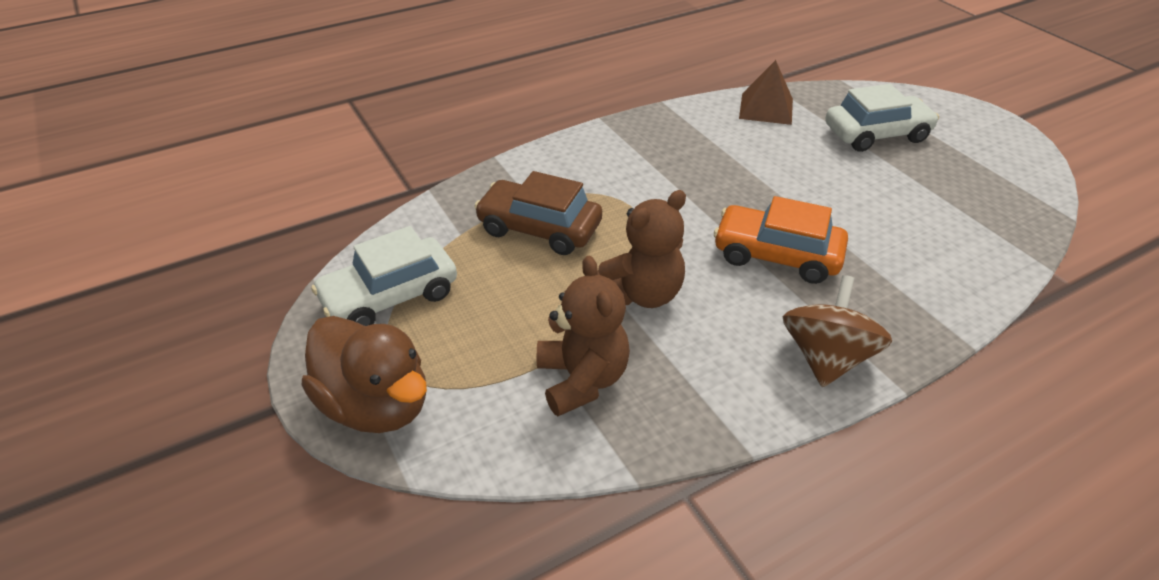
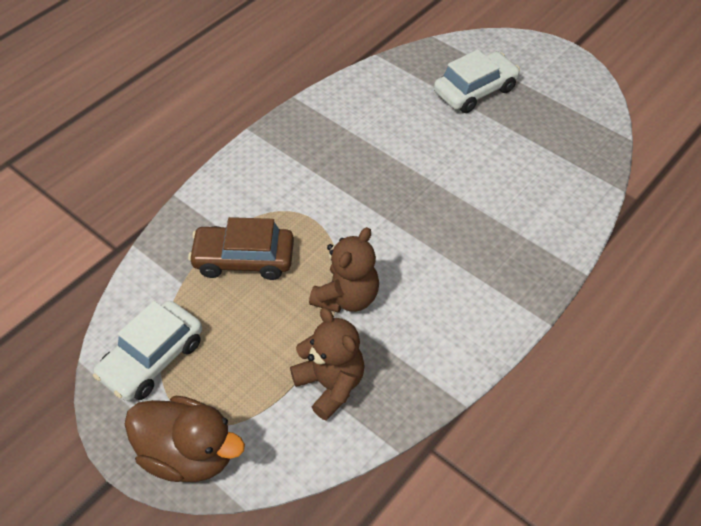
camera: 20 degrees left, 10 degrees up
(766, 108) = (382, 84): brown pyramid -> none
(776, 255) = (433, 233): orange car -> none
(826, 358) = (492, 313): brown spinning top -> none

